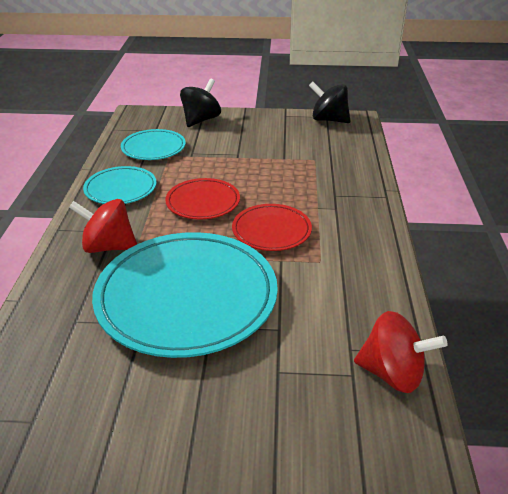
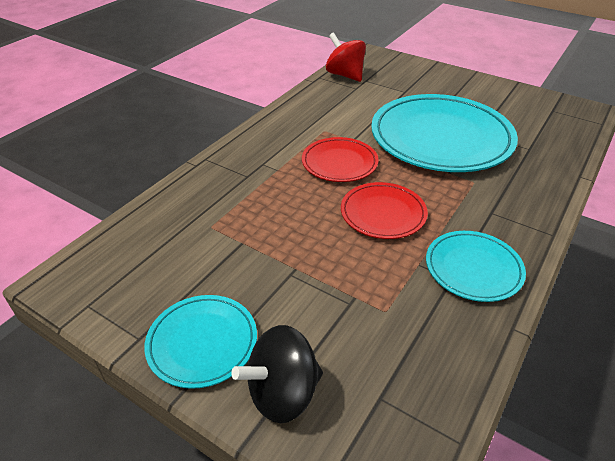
camera: 150 degrees left, 5 degrees up
(108, 247) = (498, 196): red spinning top -> none
(153, 148) = (402, 340): turquoise plate -> turquoise plate (202, 343)
(328, 120) = (97, 294): black spinning top -> none

